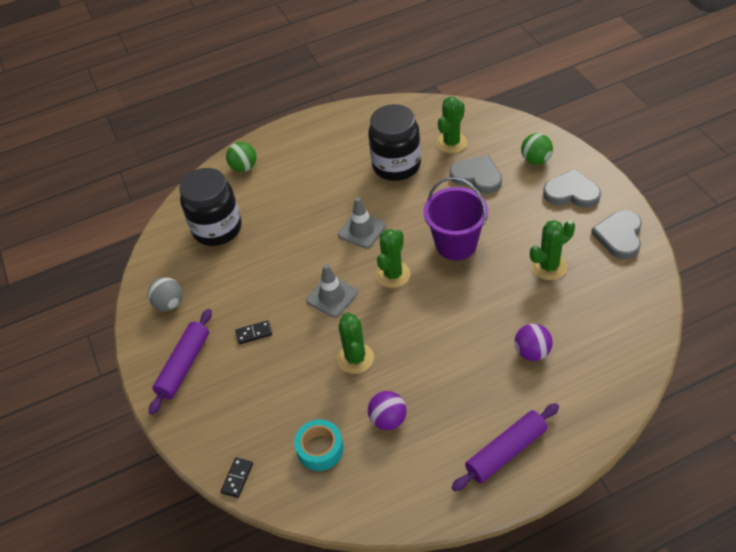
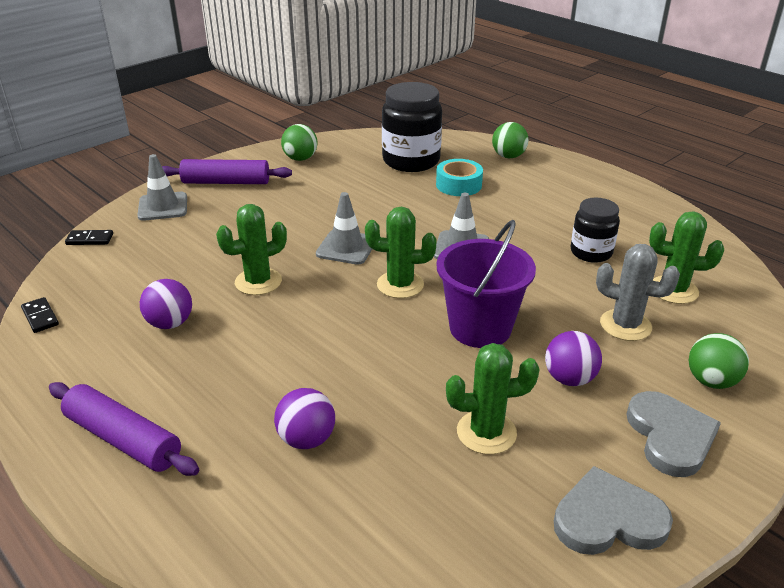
camera: 65 degrees right, 15 degrees down
(169, 304) = (300, 158): grey ball -> green ball
(205, 418) = (163, 207): none -> grey traffic cone
(254, 333) = (277, 210): black domino -> black domino (40, 317)
(320, 449) = (126, 282): turquoise tape -> turquoise tape (458, 185)
(396, 165) = (591, 252): black jar -> black jar, size x0.60
(477, 176) = (625, 325): grey heart -> grey cactus
(516, 217) = (569, 379): none -> purple ball
(549, 267) = (486, 432): green cactus -> green cactus turned 45 degrees counterclockwise

